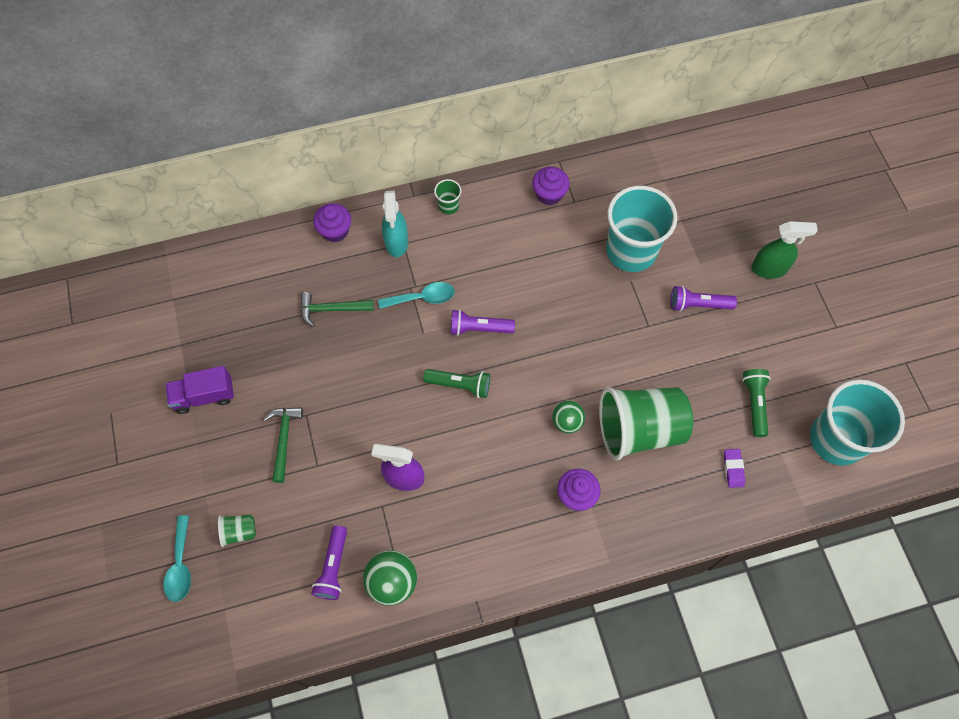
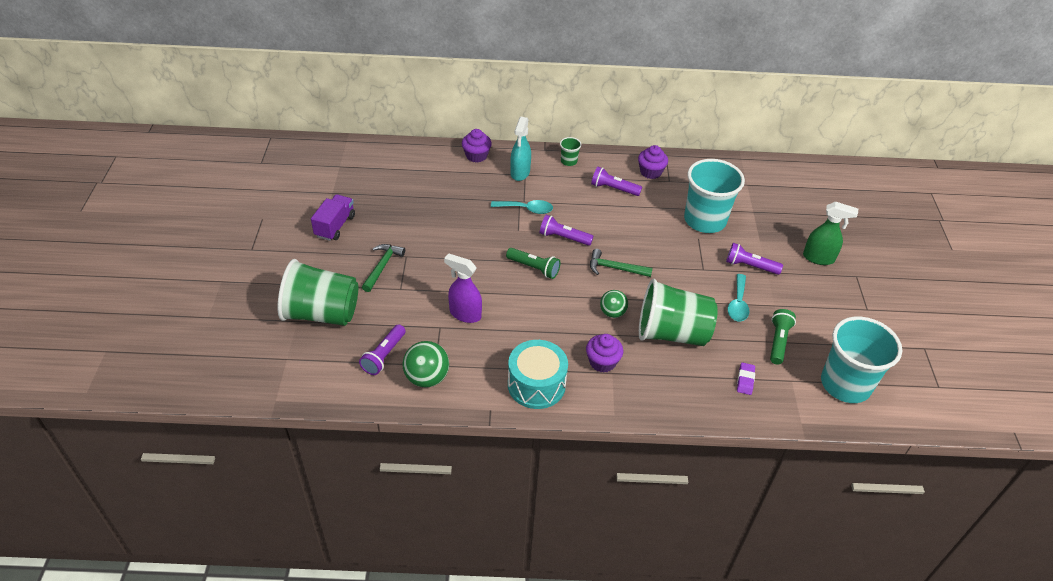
camera: 15 degrees right, 20 degrees down
(180, 565) = (267, 322): turquoise spoon -> turquoise spoon (738, 304)
(204, 396) = (335, 226): purple truck -> purple truck turned 105 degrees clockwise
(239, 532) = (322, 313): green cup -> green cup, size x2.40
(331, 309) = (454, 199): green hammer -> green hammer (615, 268)
(514, 234) = (613, 189): none -> purple flashlight
(515, 550) = (536, 385): none -> turquoise drum

